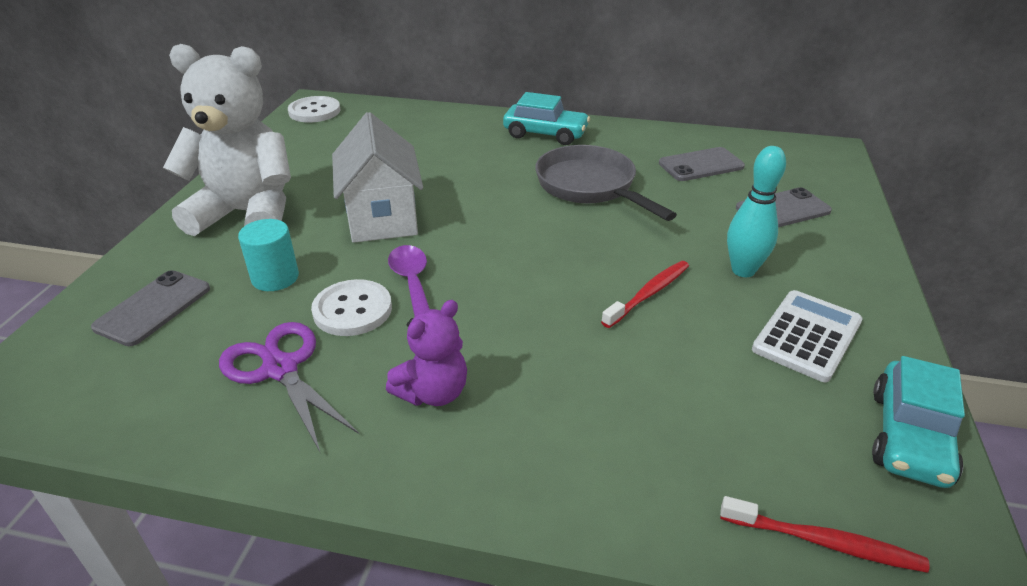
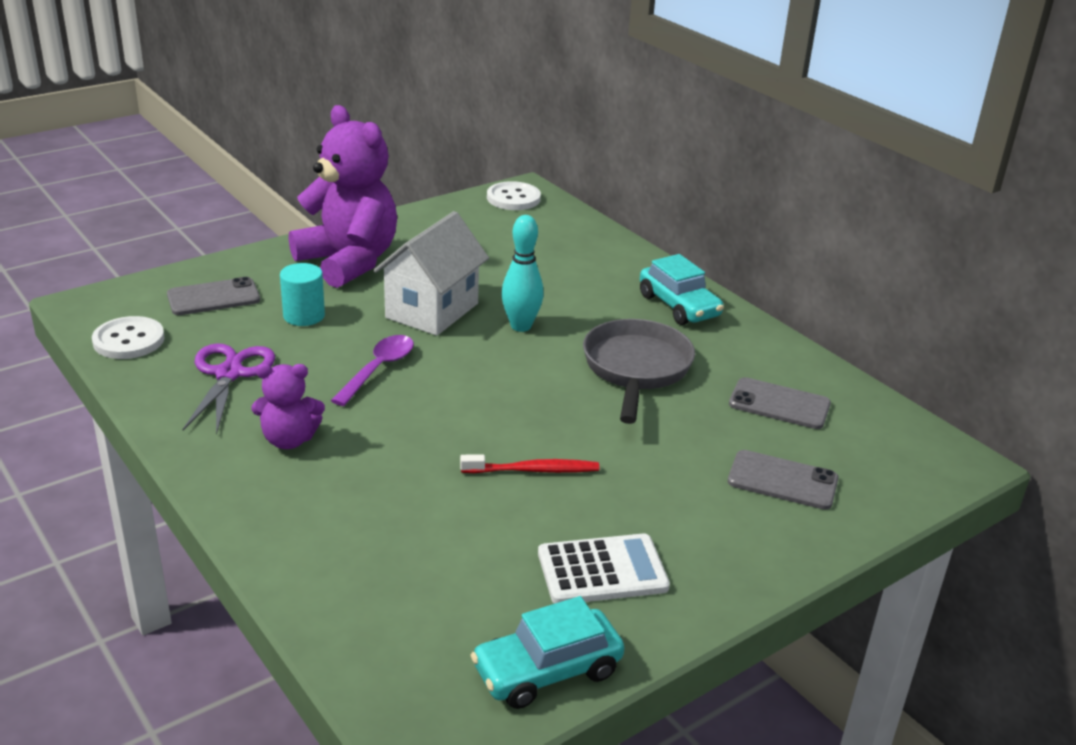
camera: 40 degrees right, 5 degrees down
(247, 214) = (349, 262): white teddy bear -> purple teddy bear
(352, 310) = (318, 363): white button -> white button (129, 340)
(743, 270) = (643, 500): turquoise bowling pin -> turquoise bowling pin (521, 326)
(824, 542) = (373, 668): red toothbrush -> none

